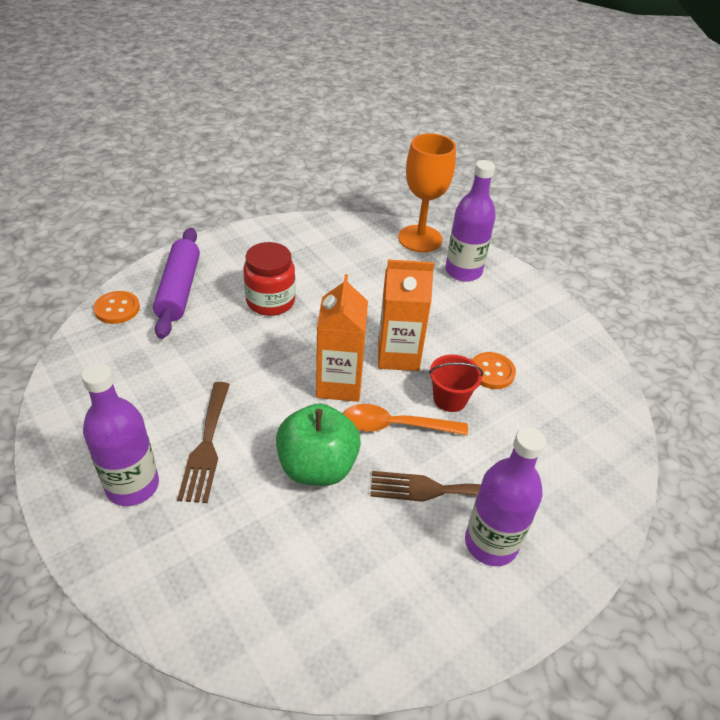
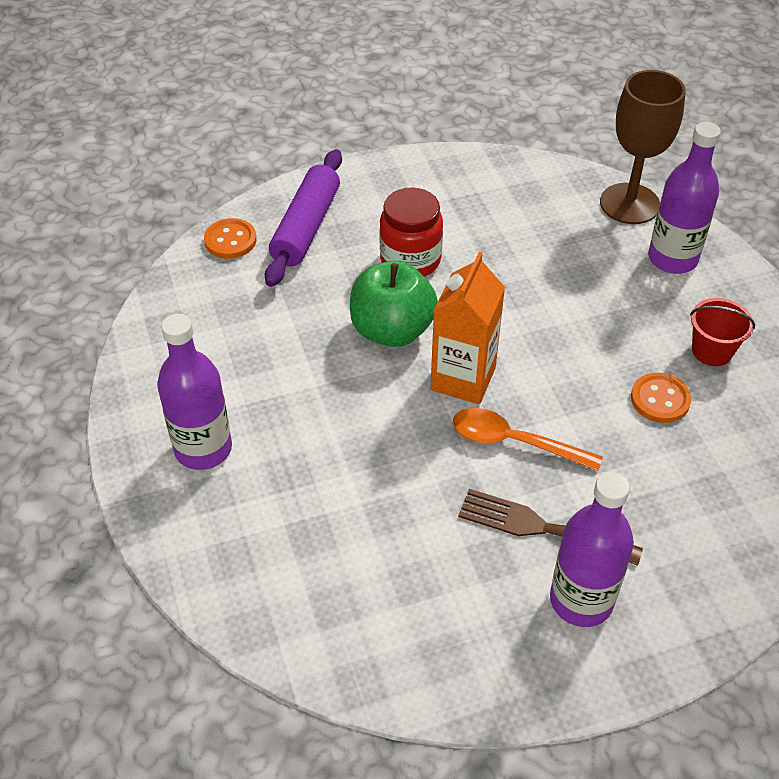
camera: 20 degrees right, 5 degrees up
(206, 446) = (291, 421): brown fork -> none
(317, 467) = (408, 470): green apple -> green apple (392, 330)
(398, 355) = (547, 356): orange carton -> none
(420, 239) = (629, 204): orange goblet -> brown goblet
(450, 399) = (593, 423): red bucket -> red bucket (712, 351)

